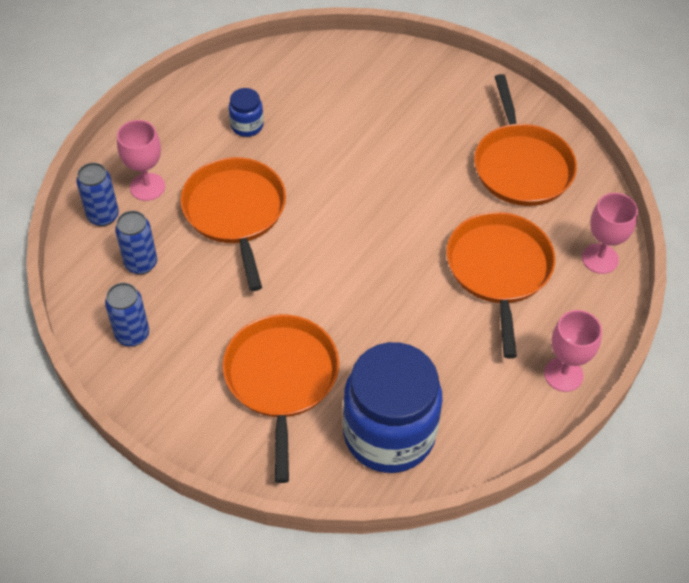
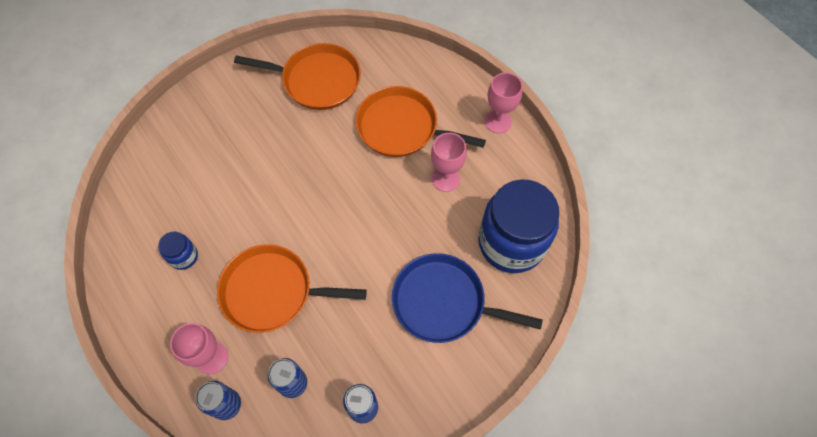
camera: 70 degrees left, 10 degrees up
(281, 379) = (443, 302): orange pan -> blue pan
(600, 258) = (415, 66): pink goblet -> pink goblet (445, 179)

